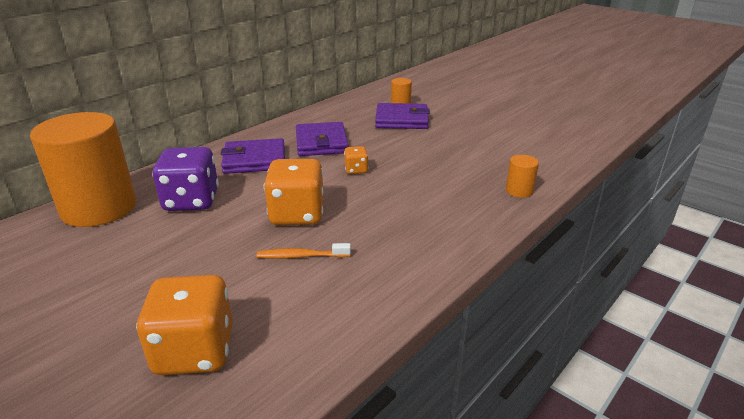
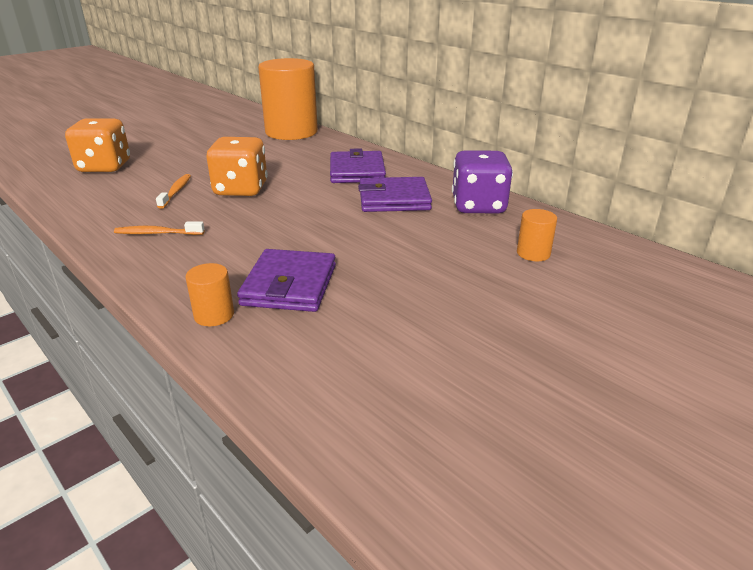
camera: 95 degrees right, 0 degrees up
(191, 201) = (287, 155): purple dice -> purple dice (478, 206)
(356, 170) = (318, 215): orange dice -> none
(402, 120) = (469, 250): purple wallet -> purple wallet (290, 285)
(408, 243) = (157, 233): none -> orange toothbrush

